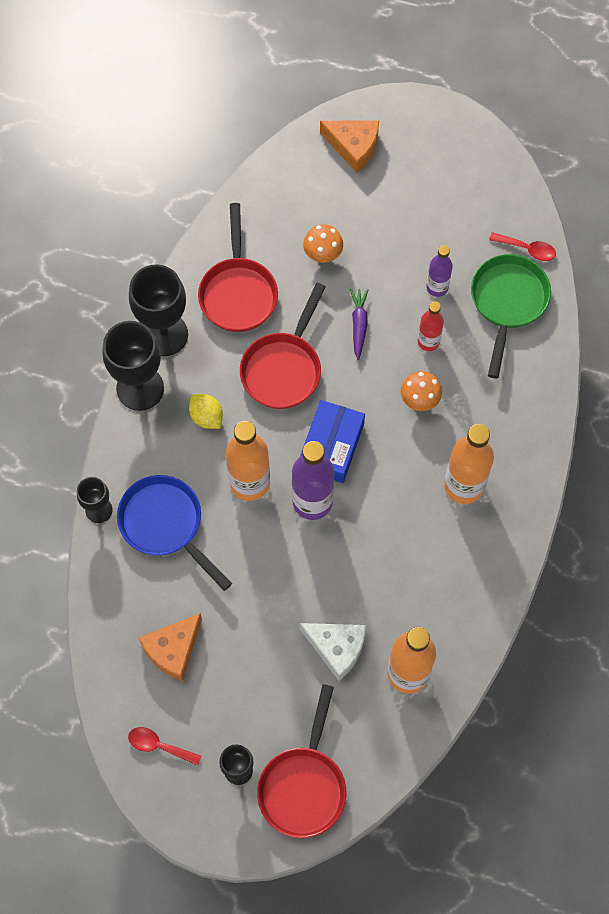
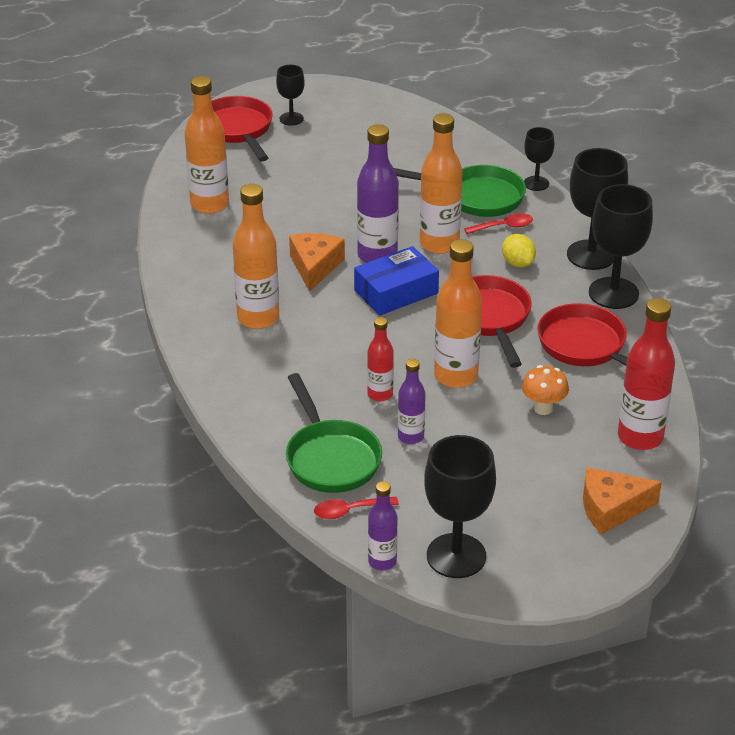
camera: 145 degrees right, 30 degrees down
(159, 746) = (358, 107): red spoon -> red spoon (504, 227)
(165, 525) = (477, 197): blue pan -> green pan
(173, 650) = (398, 147): orange cheese -> orange cheese (315, 266)
(206, 417) = (517, 263): yellow lemon -> yellow lemon turned 45 degrees clockwise
(280, 189) = (640, 437): none -> red bottle
(331, 446) = (396, 292): blue box -> blue box turned 75 degrees clockwise
(337, 648) = (277, 194): white cheese -> none
(359, 325) = (455, 376): purple carrot -> orange bottle
(419, 400) = (349, 352): orange mushroom -> none
(484, 172) = (456, 556): none -> black goblet
(534, 196) = (382, 561): none -> purple bottle

